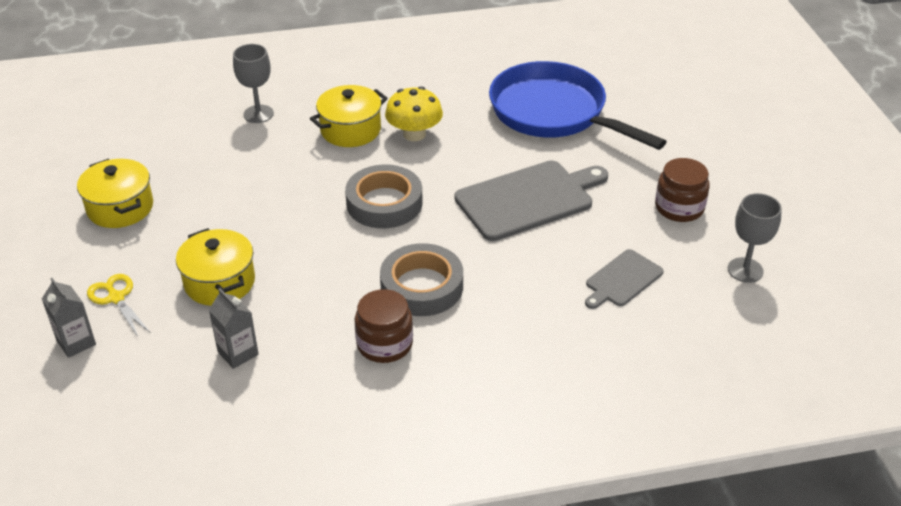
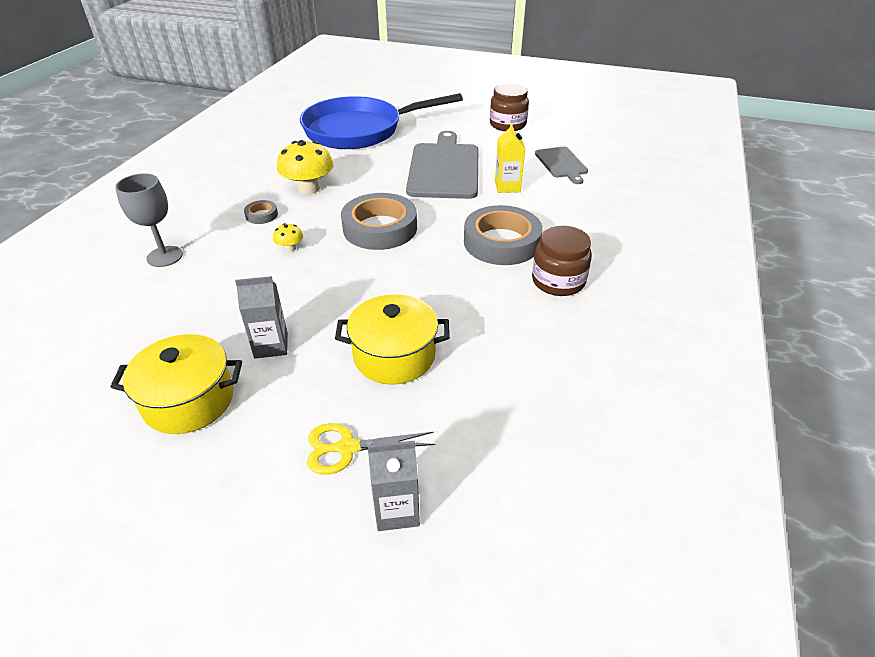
camera: 60 degrees left, 0 degrees up
(238, 353) = (511, 373): grey carton -> grey carton (271, 345)
(316, 168) = (290, 248): none -> yellow mushroom
(350, 130) = (261, 215): yellow pot -> grey tape
(531, 255) = (507, 187): none -> yellow carton
(745, 270) = (584, 126): grey goblet -> none

